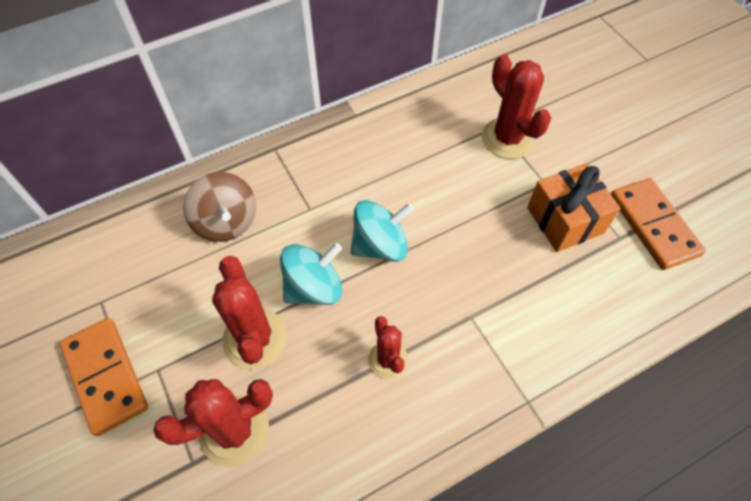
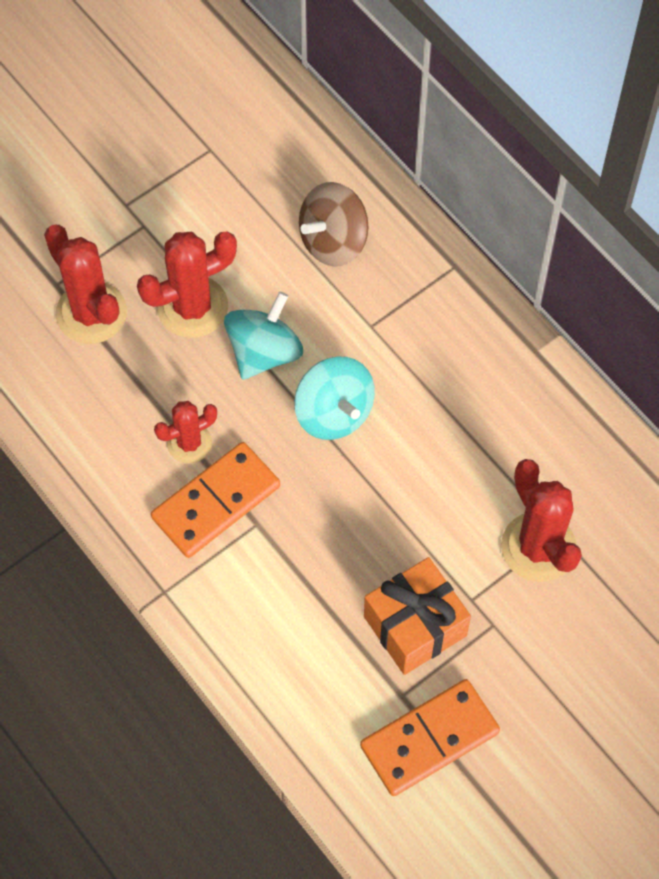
camera: 80 degrees right, 5 degrees up
(105, 377) = (129, 182): orange domino -> orange domino (216, 502)
(314, 287) = (264, 352): turquoise spinning top -> turquoise spinning top turned 105 degrees counterclockwise
(507, 138) = (538, 547): red cactus -> red cactus turned 75 degrees counterclockwise

